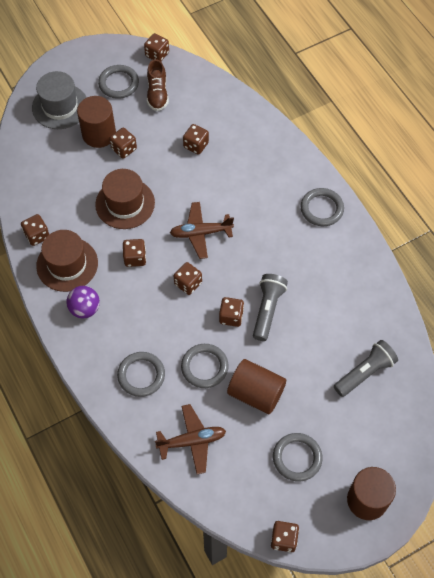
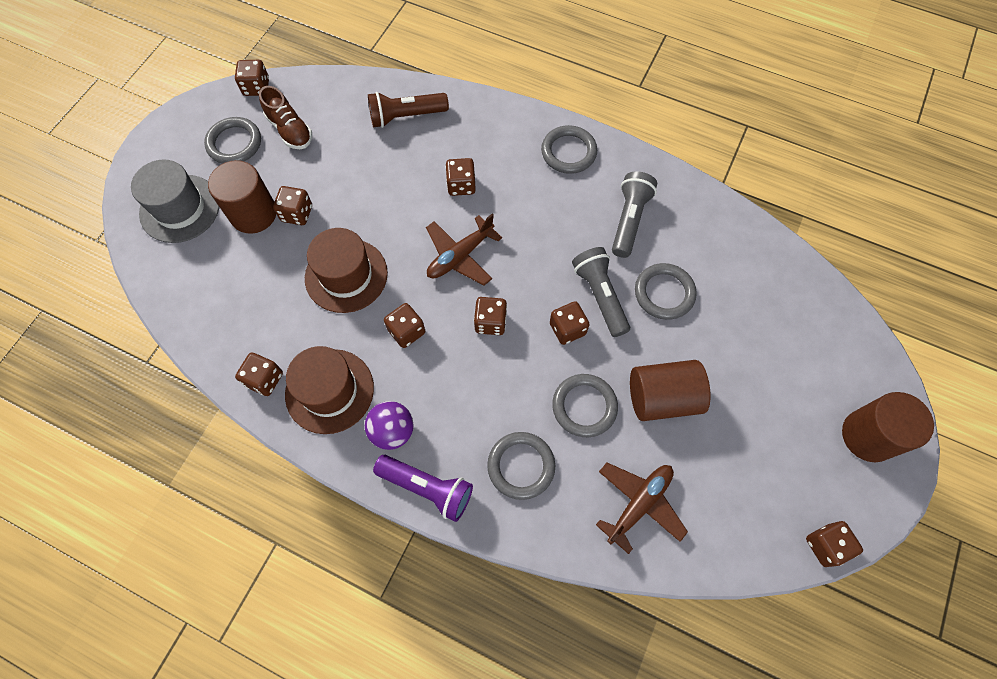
camera: 35 degrees left, 5 degrees up
(80, 352) = (427, 488): none -> purple flashlight
(196, 145) = (378, 162): brown dice -> brown dice (461, 185)
(235, 125) = (406, 116): none -> brown flashlight
(297, 458) = (763, 441): grey ring -> grey ring (664, 293)
(365, 372) = (752, 298): grey flashlight -> grey flashlight (629, 220)

